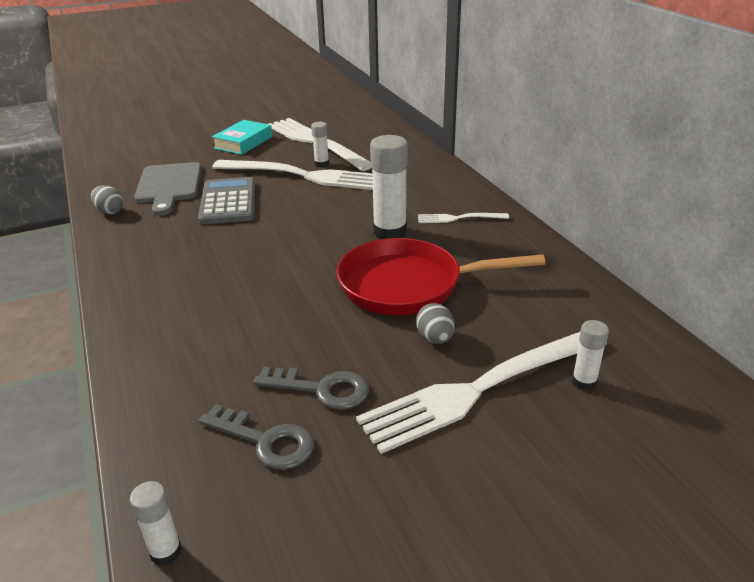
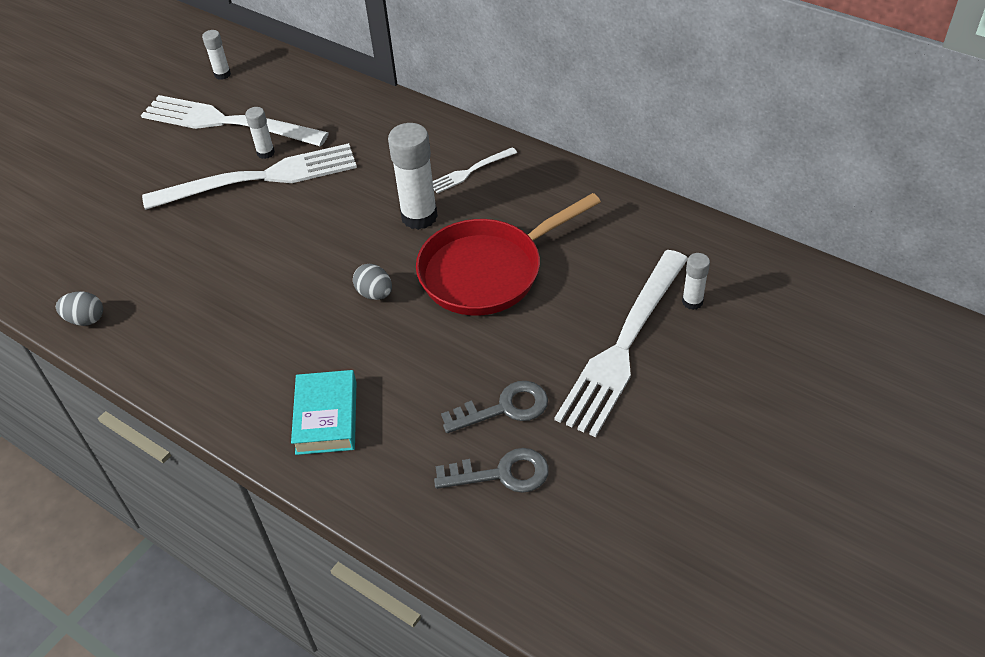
camera: 30 degrees left, 15 degrees up
(166, 552) = (511, 591): white glue stick -> white glue stick (222, 74)
(169, 186) = (116, 255): grey cutting board -> none
(228, 202) = (212, 248): grey calculator -> none
(243, 142) = (138, 155): turquoise book -> turquoise book (326, 417)
(435, 338) = (554, 316): grey egg -> grey egg (375, 294)

